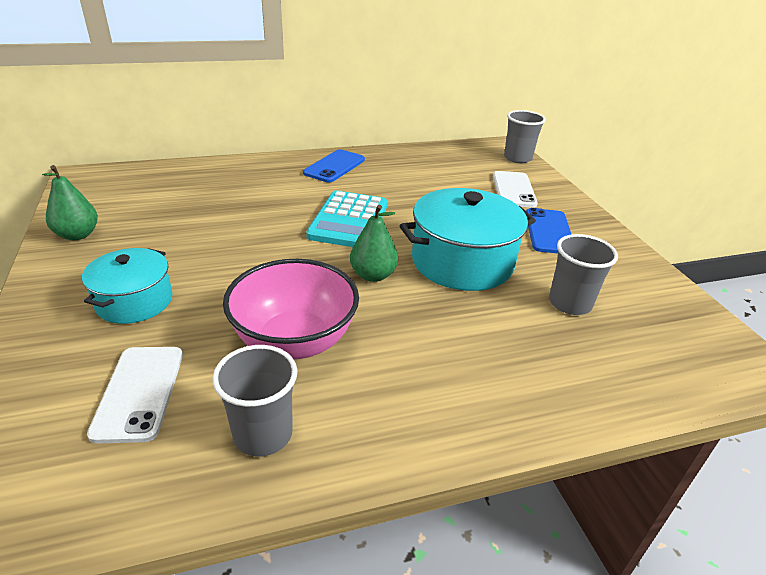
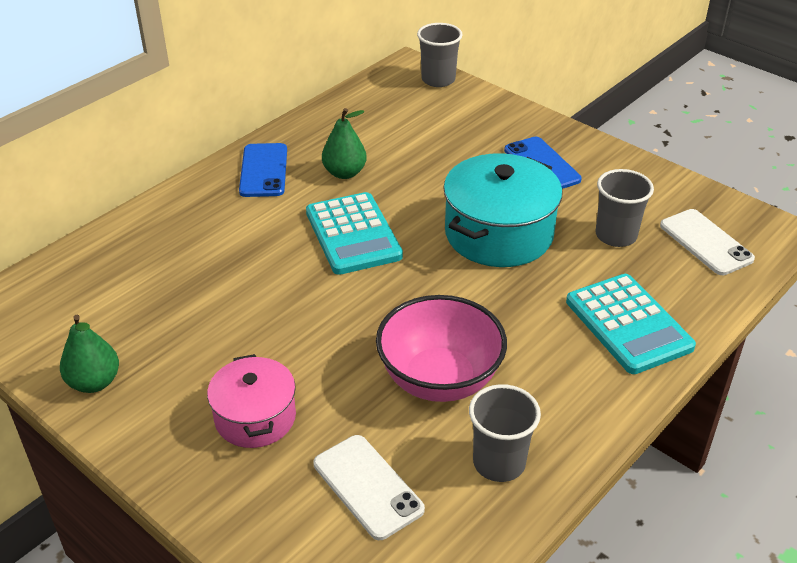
camera: 30 degrees left, 5 degrees up
(134, 301) = (255, 417): turquoise pot -> pink pot
(373, 275) = (437, 284): green pear -> green pear (344, 173)
(513, 189) = (470, 125): white phone -> white phone (705, 242)
(513, 378) = (628, 324): none -> turquoise calculator

